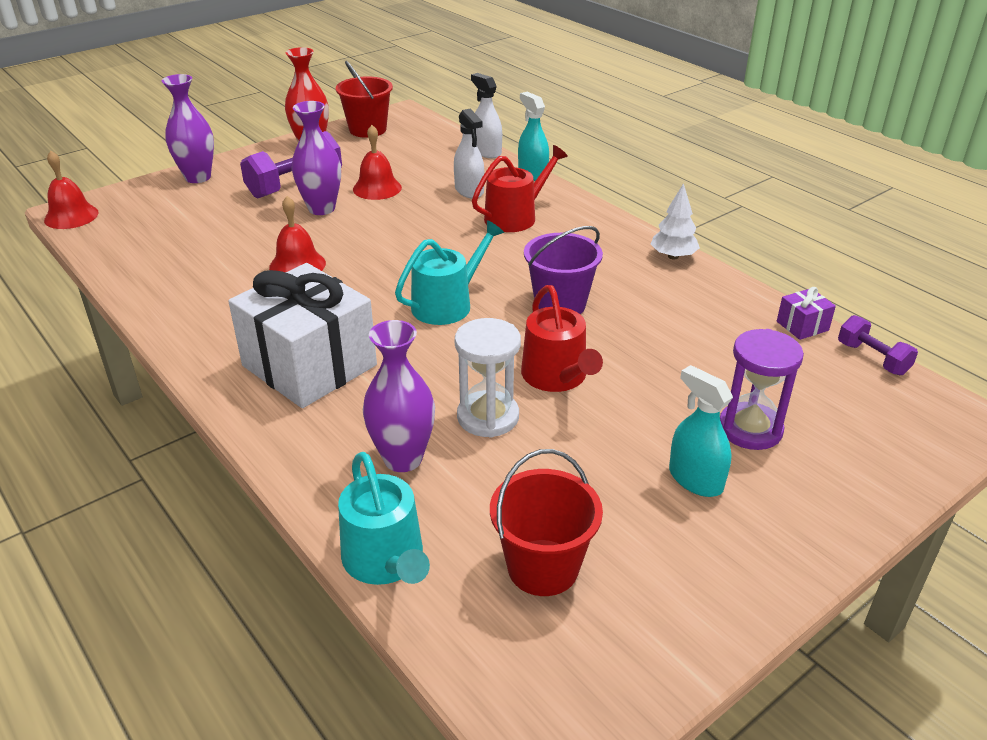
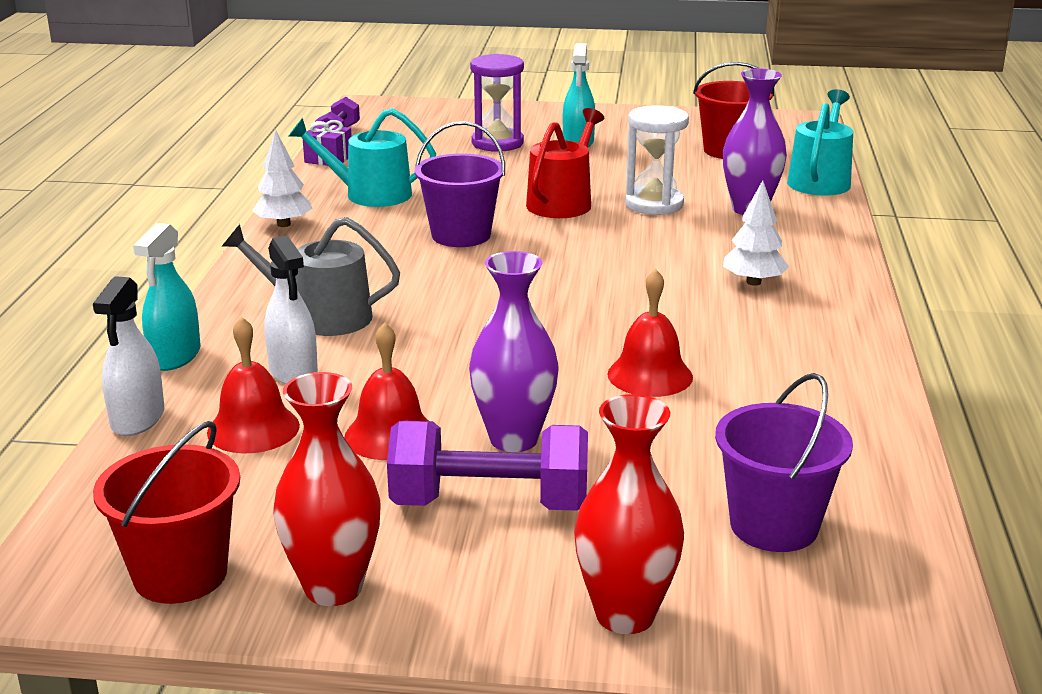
camera: 135 degrees left, 10 degrees down
(71, 216) = (930, 633): red bell -> red bell (253, 429)
(163, 225) = (774, 526): none -> purple bucket
(198, 177) = (625, 615): purple vase -> red vase
(309, 365) = (753, 282): white gift -> white tree
(447, 304) = (555, 274): turquoise watering can -> turquoise watering can (369, 194)
(469, 190) = (293, 372): white spray bottle -> white spray bottle turned 135 degrees clockwise
(515, 217) = (321, 317): red watering can -> grey watering can

